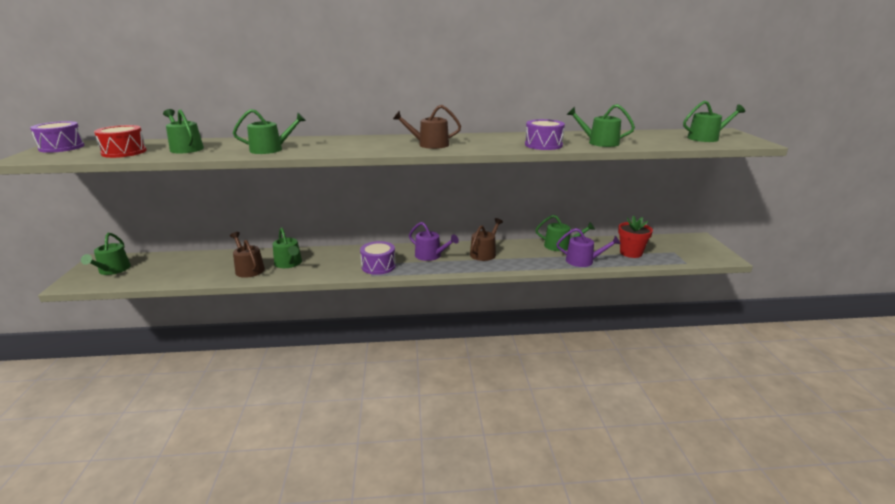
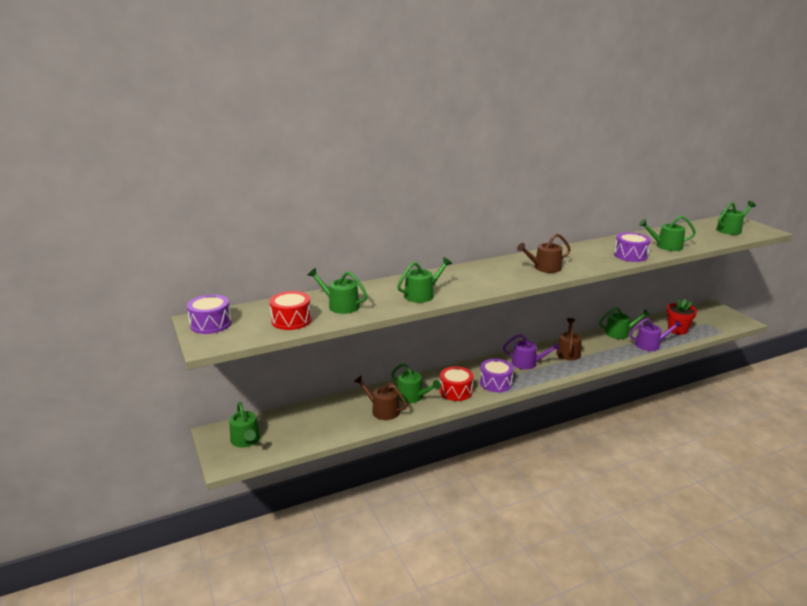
camera: 20 degrees left, 0 degrees up
(332, 266) = (456, 391): none -> red drum

